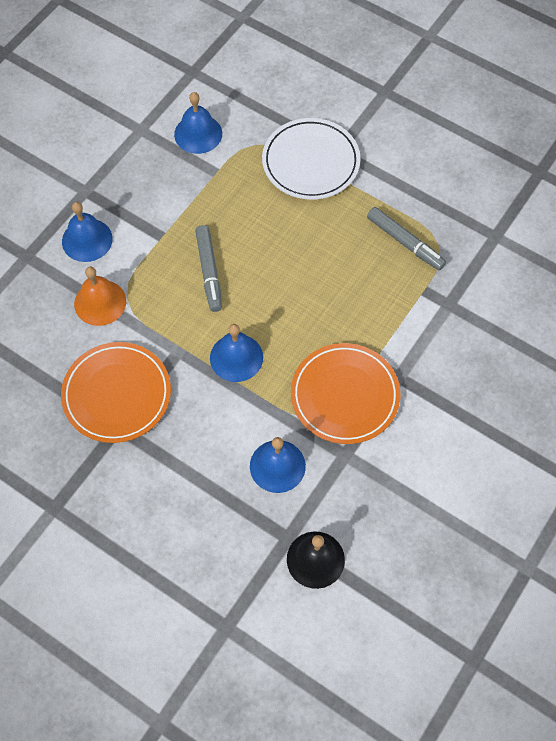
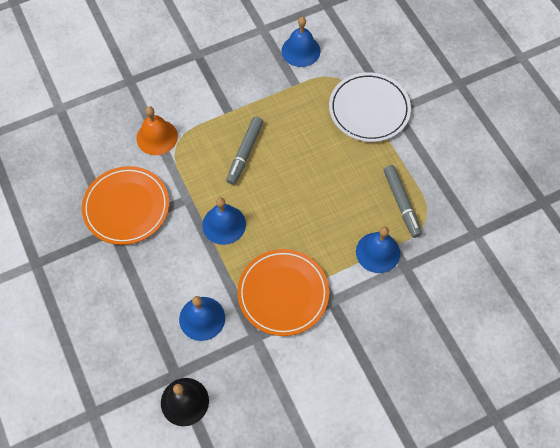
camera: 30 degrees right, 0 degrees up
(87, 240) = (176, 89): blue bell -> blue bell (378, 252)

